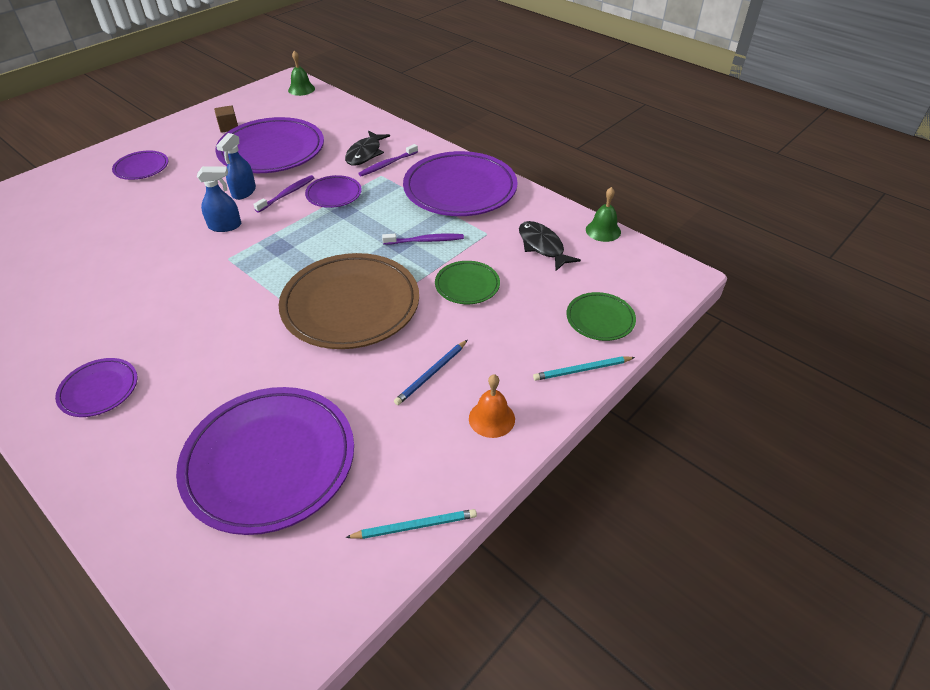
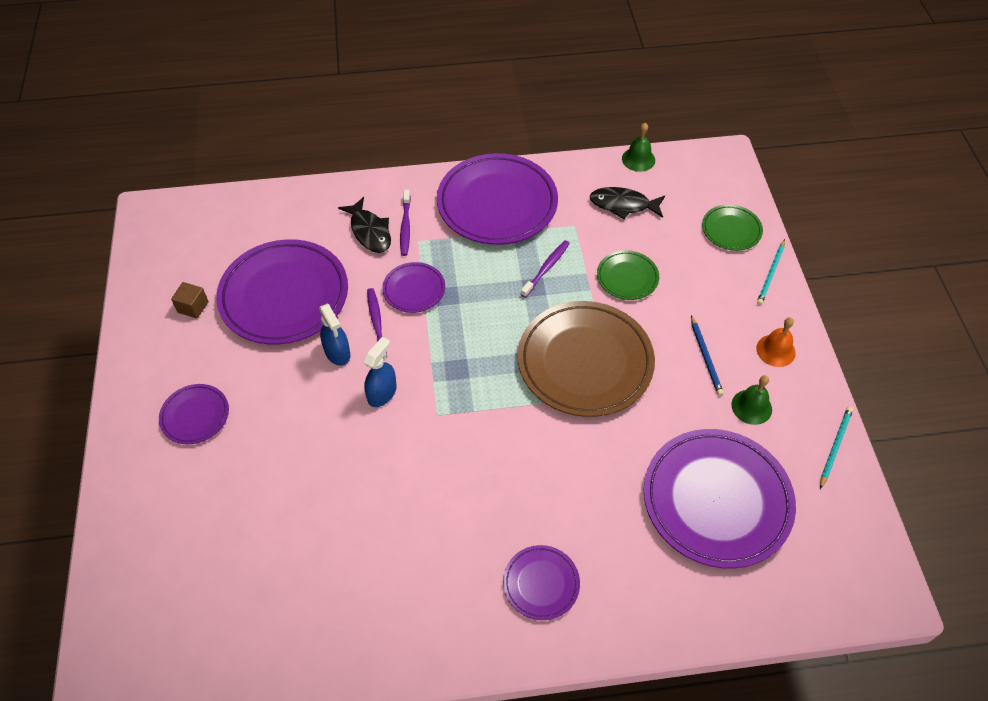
camera: 50 degrees left, 10 degrees up
(301, 89) = (183, 211): green bell -> green bell (751, 407)

